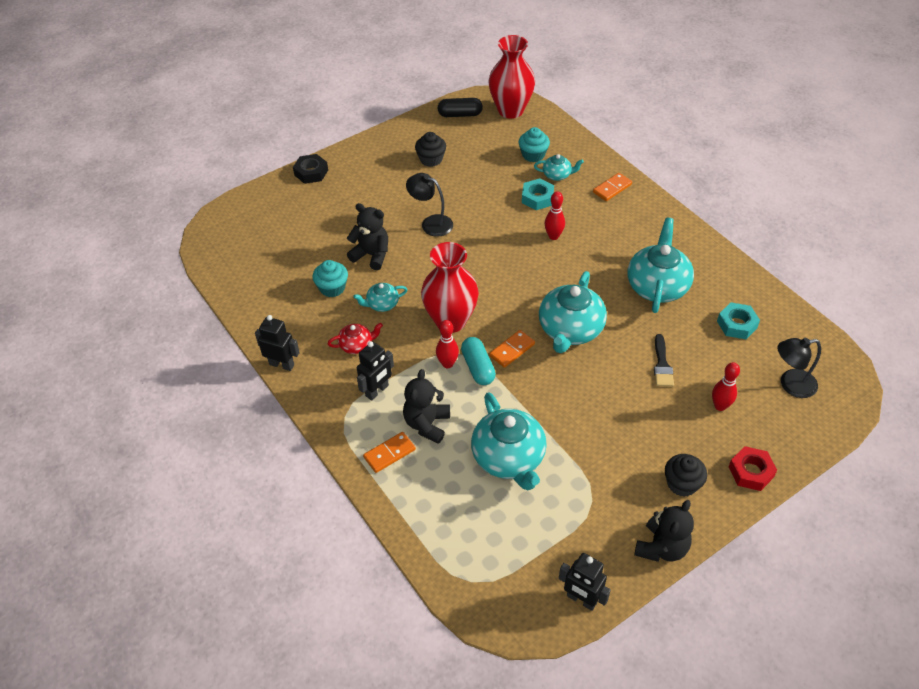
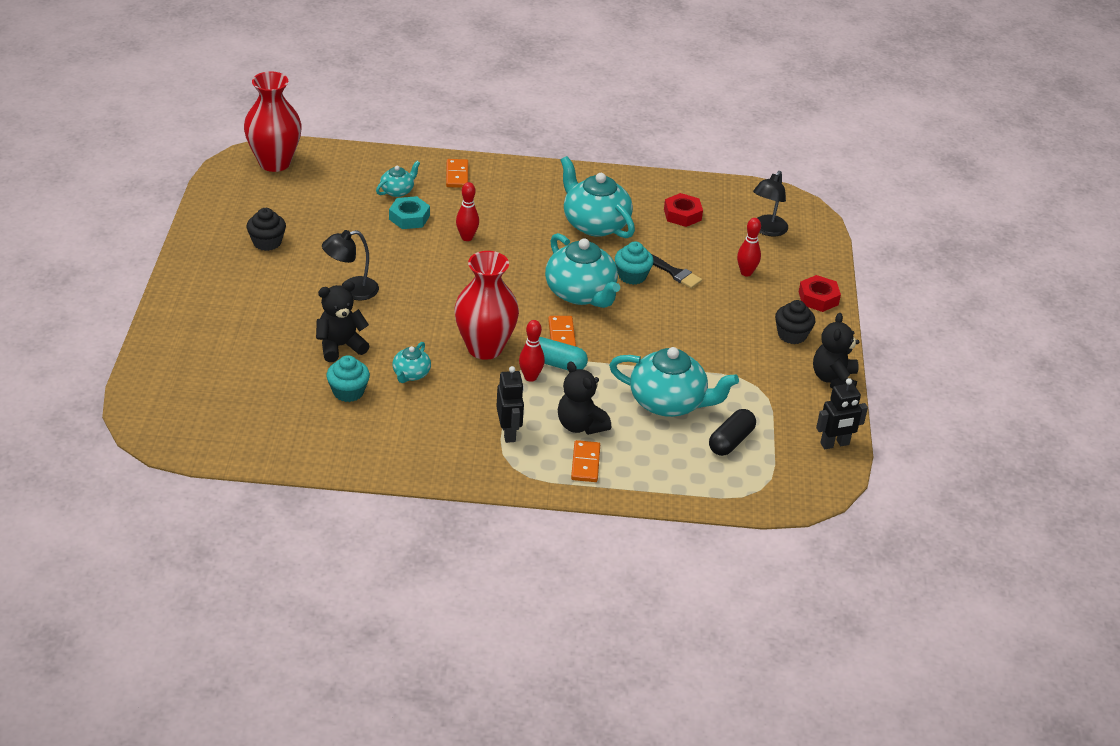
camera: 55 degrees left, 10 degrees down
(282, 364) = (402, 472): black robot -> none
(311, 172) = (168, 320): black nut -> none
(356, 345) = (439, 415): red teapot -> none
(460, 114) = (232, 191): black capsule -> black capsule (731, 441)
(533, 155) = (352, 187): turquoise cupcake -> turquoise cupcake (632, 276)
(661, 547) = (834, 379): black teddy bear -> black teddy bear turned 150 degrees counterclockwise
(737, 324) = (682, 215): turquoise nut -> red nut

